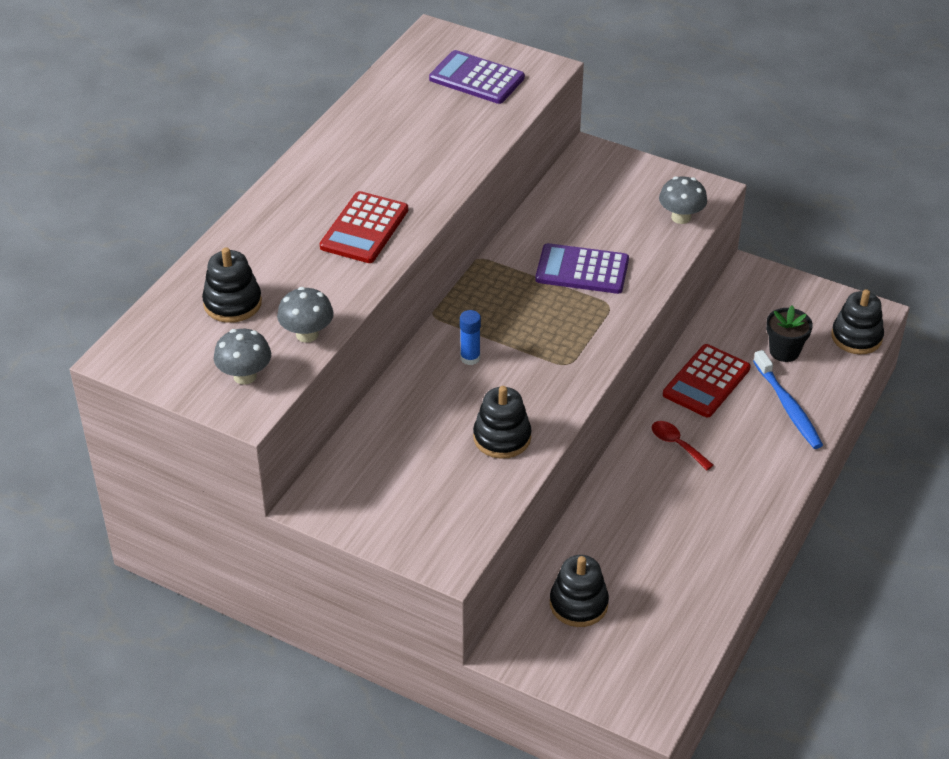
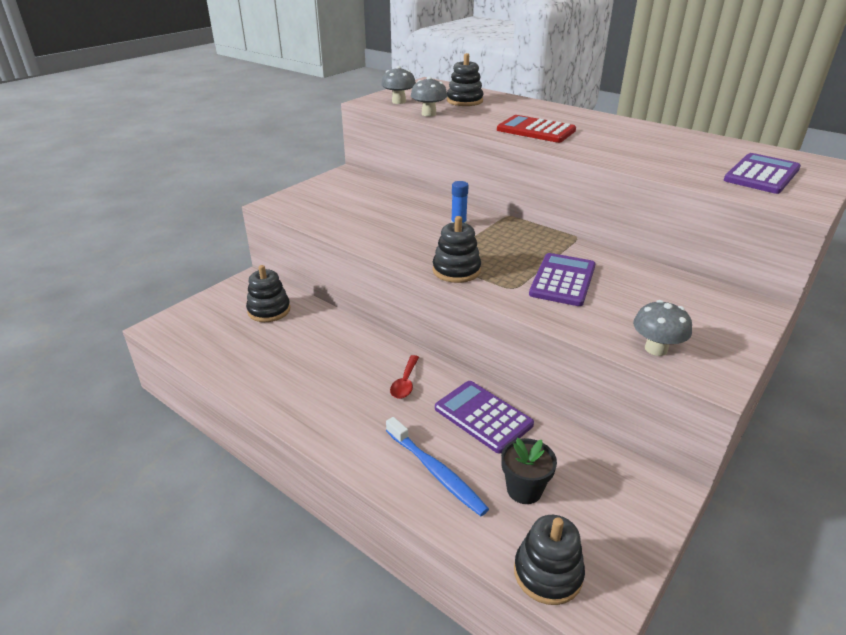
camera: 100 degrees right, 10 degrees down
(502, 437) = (372, 228): black stacking toy -> black stacking toy (456, 270)
(677, 444) = (405, 382): red spoon -> red spoon turned 135 degrees clockwise
(706, 381) = (483, 416): red calculator -> purple calculator
(788, 407) = (436, 472): blue toothbrush -> blue toothbrush turned 120 degrees counterclockwise

